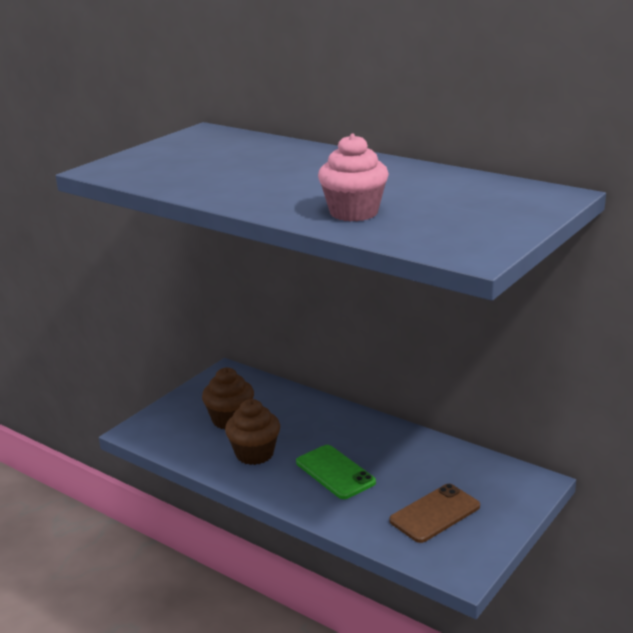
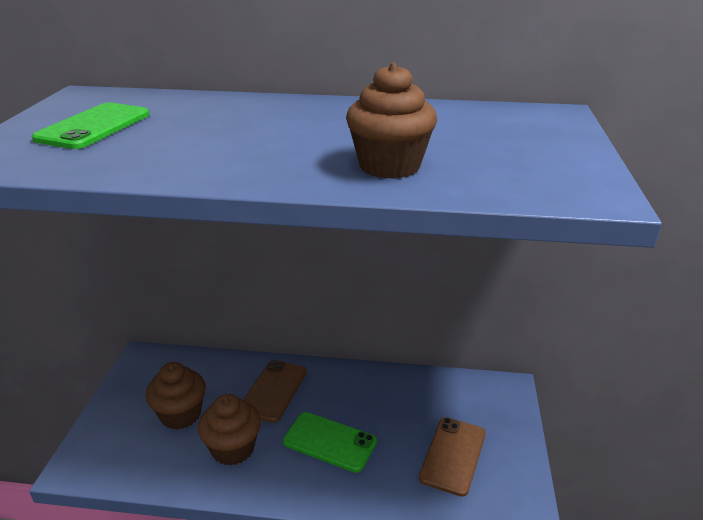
camera: 30 degrees left, 5 degrees up
(189, 156) = (94, 126): none -> green phone
(316, 424) = (273, 391): none -> brown phone
(354, 213) = (389, 166): pink cupcake -> brown cupcake

